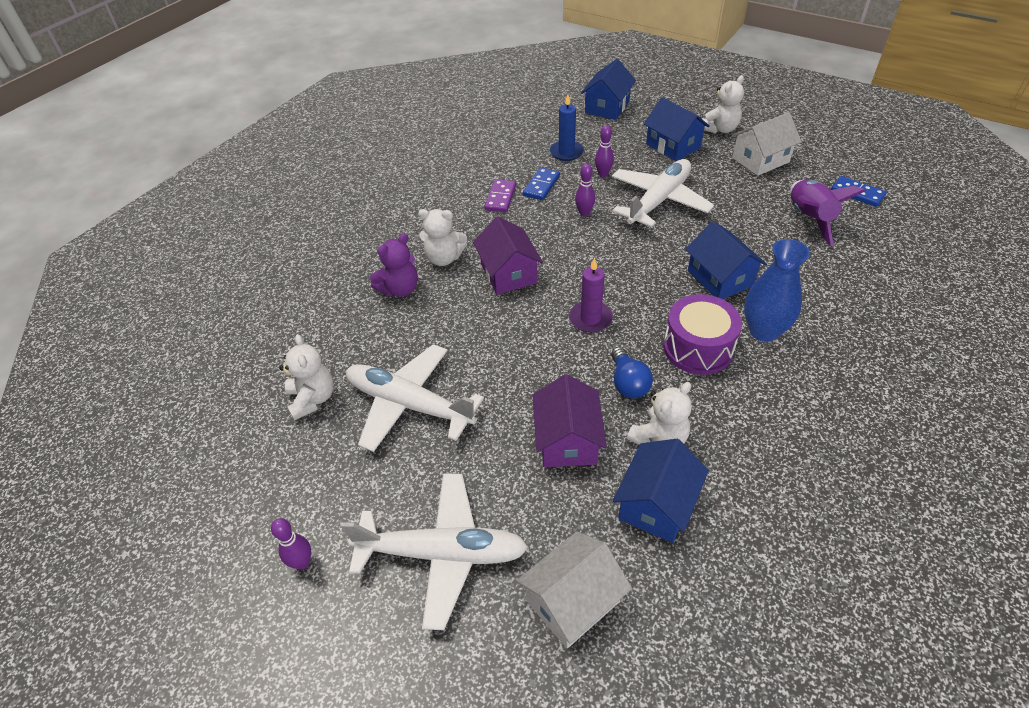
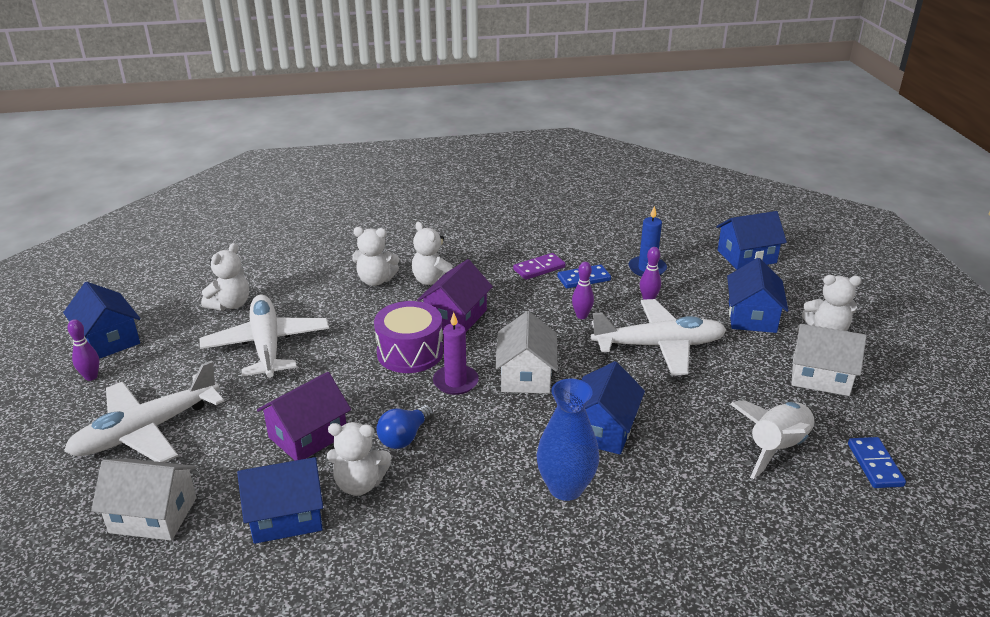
camera: 45 degrees right, 15 degrees down
(253, 520) = (109, 340): none -> blue house
(400, 289) = (375, 280): purple teddy bear -> white teddy bear
(442, 553) = (146, 431): white plane -> white plane turned 90 degrees clockwise
(622, 279) = (526, 375): none -> white house
(698, 348) = (493, 457): purple drum -> purple drum (410, 352)
(809, 219) = (776, 448): purple rocket -> white rocket

